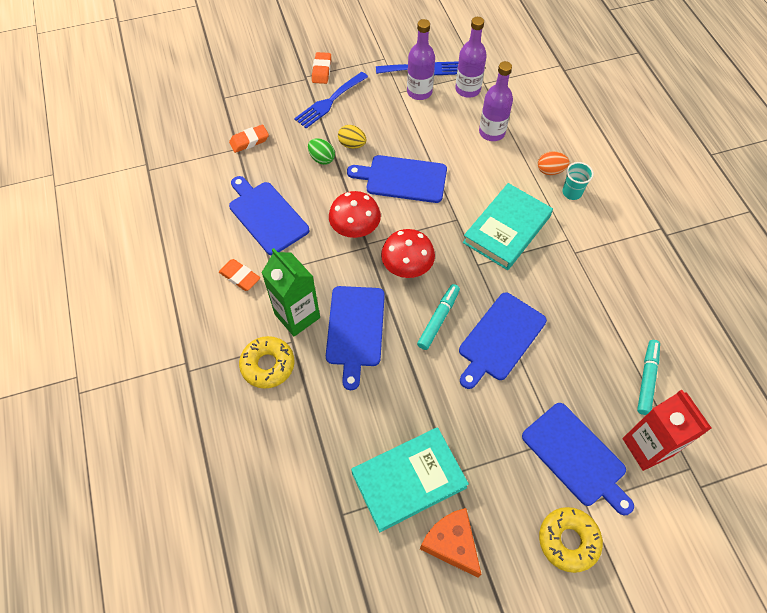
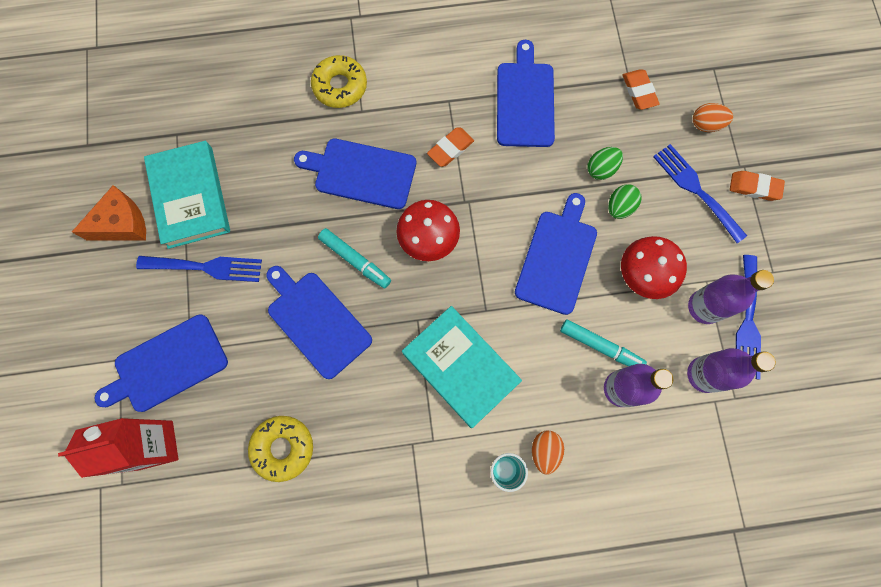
camera: 100 degrees right, 15 degrees up
(240, 277) = (448, 68): orange eraser -> orange eraser (450, 149)
(266, 216) = (525, 101): blue cutting board -> blue cutting board turned 60 degrees counterclockwise
(274, 99) = (706, 124): none -> orange egg
(297, 316) = (390, 119): green carton -> none
(352, 144) = (619, 207): yellow egg -> green egg
(355, 229) = (490, 192): red mushroom -> red mushroom (643, 275)
(476, 445) = (206, 267): none -> blue fork
(568, 540) = (91, 331): yellow donut -> yellow donut (283, 448)
(647, 379) = (230, 474): turquoise marker -> turquoise marker (600, 346)

